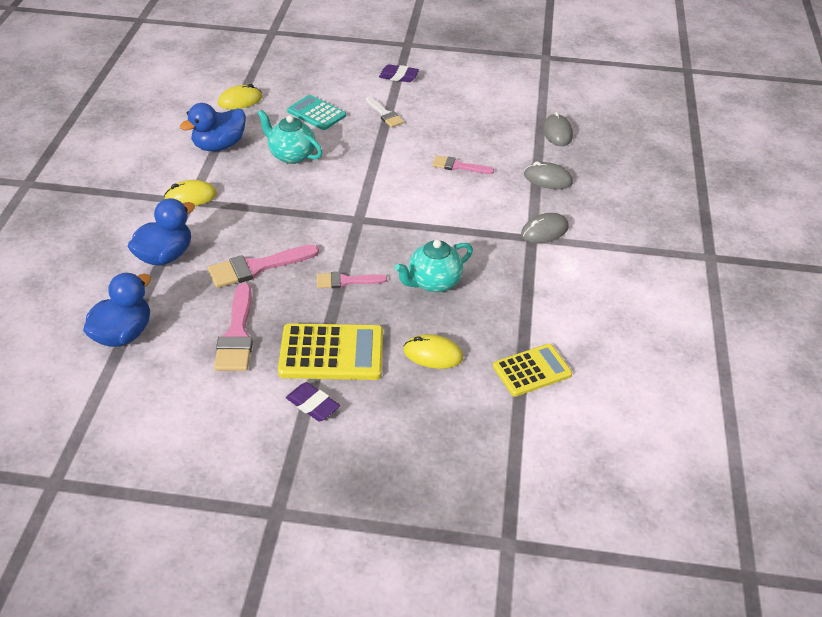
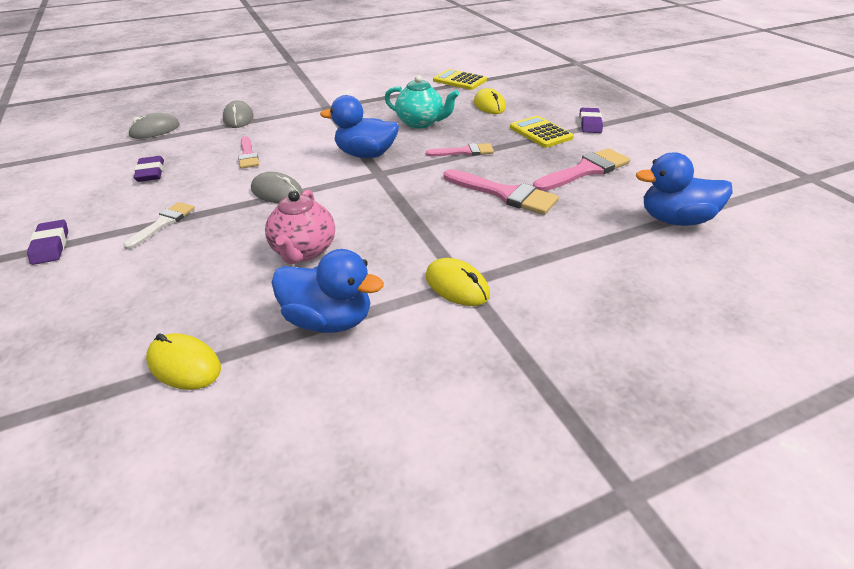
camera: 120 degrees left, 5 degrees down
(165, 256) = (564, 250): blue duck -> blue duck (366, 155)
(291, 155) = (304, 251): turquoise teapot -> pink teapot
(316, 113) = (188, 273): turquoise calculator -> none
(331, 353) = (540, 133): yellow calculator -> yellow calculator, size x0.66
(346, 281) = (464, 152): pink brush -> pink brush turned 60 degrees counterclockwise
(469, 120) = (151, 172): none -> purple eraser
(544, 231) = (314, 105): grey mouse -> grey mouse (277, 192)

